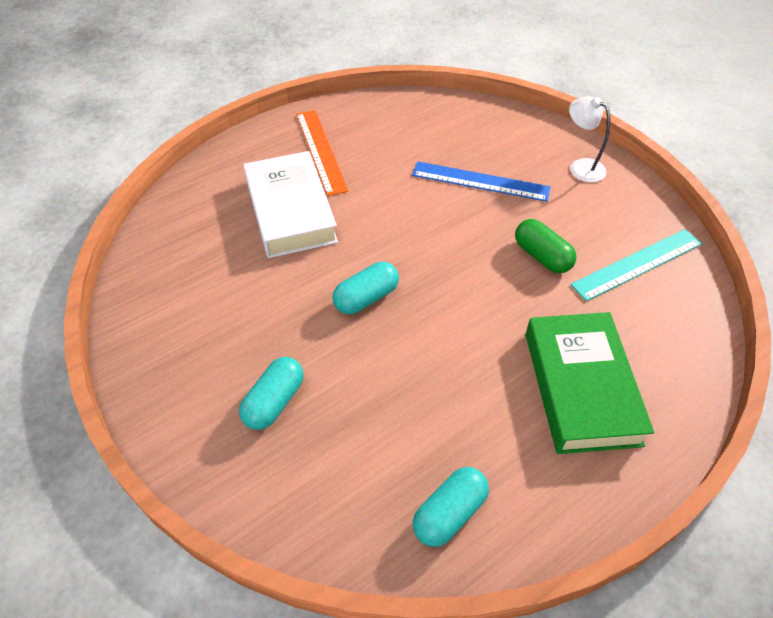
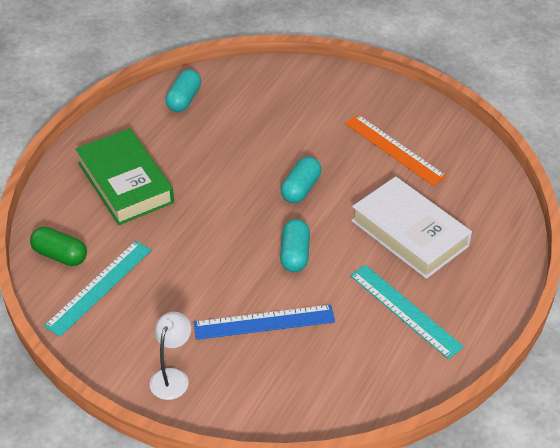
camera: 155 degrees right, 5 degrees down
(274, 402) = (316, 114): turquoise capsule -> turquoise capsule (295, 254)
(321, 151) = (433, 301): orange ruler -> orange ruler (394, 149)
(350, 152) = (405, 310): none -> turquoise ruler
(542, 256) = (181, 266): green capsule -> green capsule (60, 255)
(581, 167) = (172, 377): white lamp -> white lamp turned 90 degrees counterclockwise

